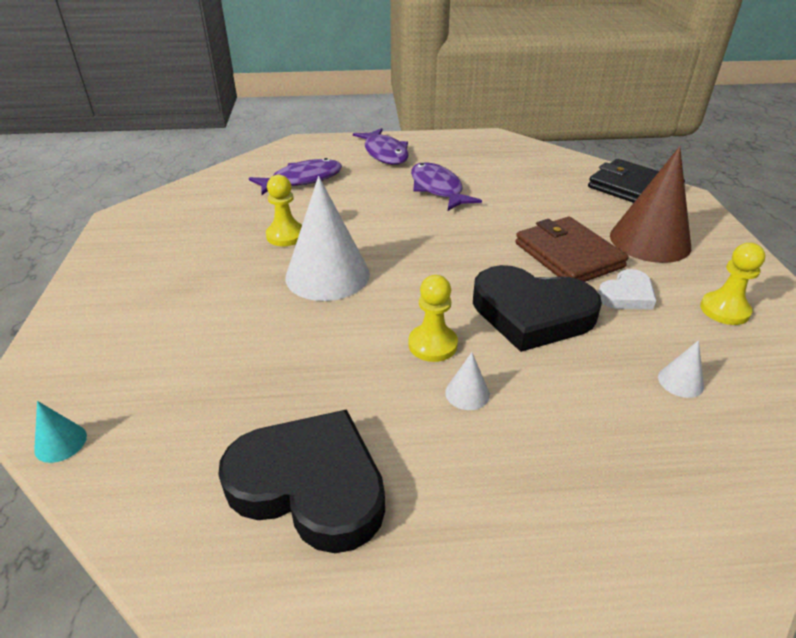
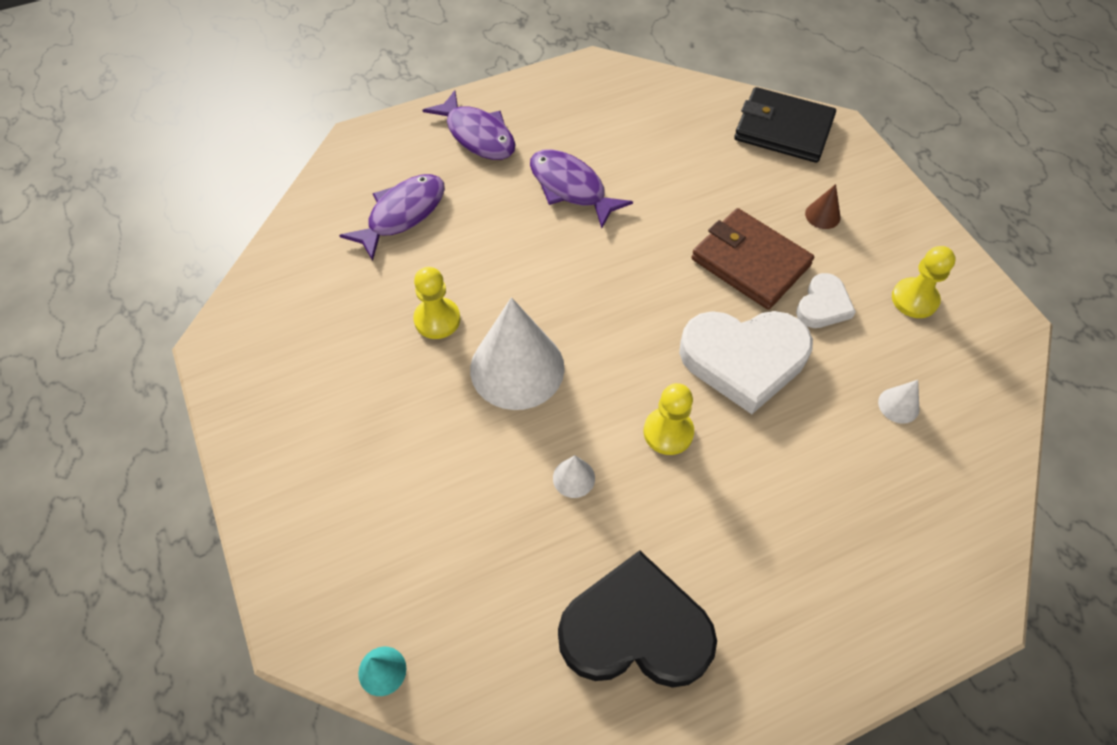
camera: 20 degrees left, 20 degrees up
(467, 393) = (724, 482): white cone -> white cone (574, 478)
(531, 313) = (744, 360): black heart -> white heart
(650, 241) = (822, 215): brown cone -> brown cone, size x0.42

